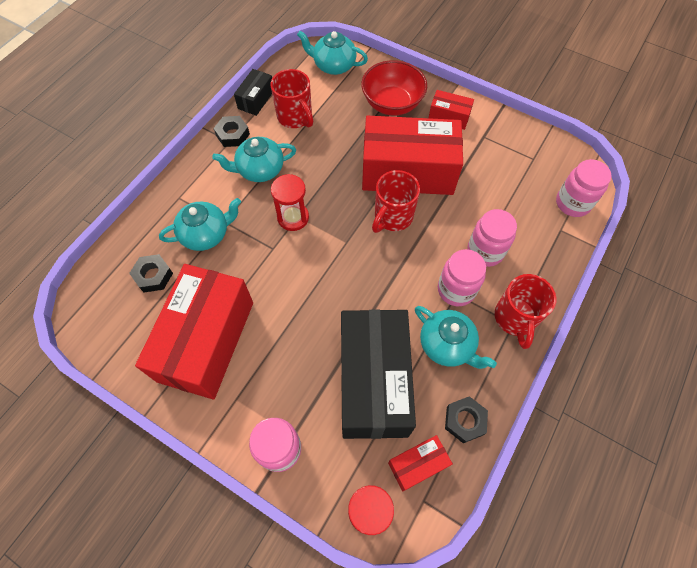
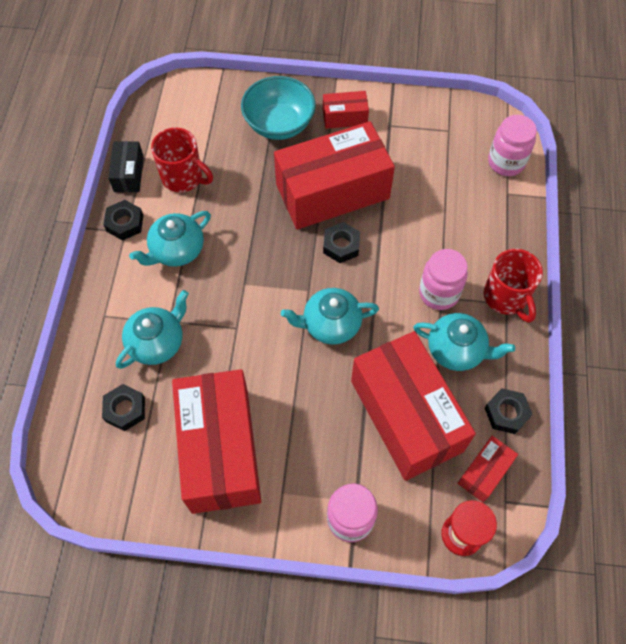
camera: 25 degrees left, 0 degrees up
(293, 217) = (240, 287): red hourglass -> none
(333, 65) = (194, 104): turquoise teapot -> turquoise teapot (330, 324)
(373, 382) = (406, 415): black box -> red box
(392, 103) = (279, 124): red bowl -> turquoise bowl
(392, 217) = (341, 245): red mug -> black nut
(485, 251) = (447, 243): pink jar -> none

